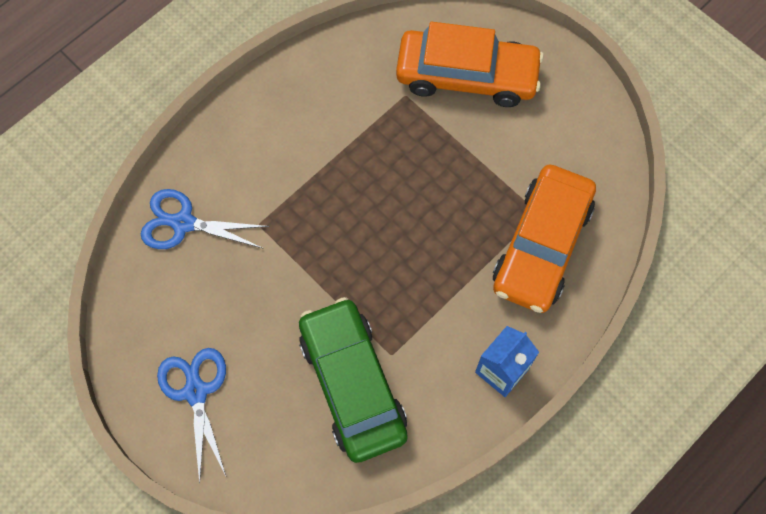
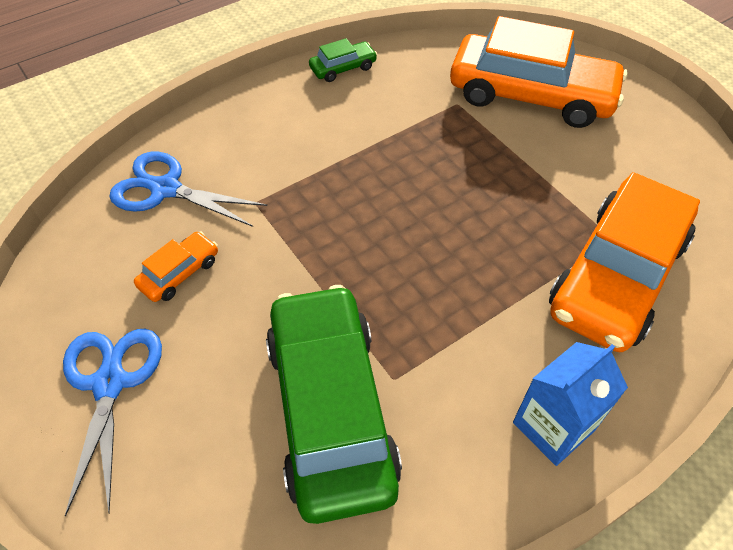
camera: 10 degrees right, 15 degrees down
(218, 297) = (180, 273): none -> orange car
(300, 69) = (343, 68): none -> green car

